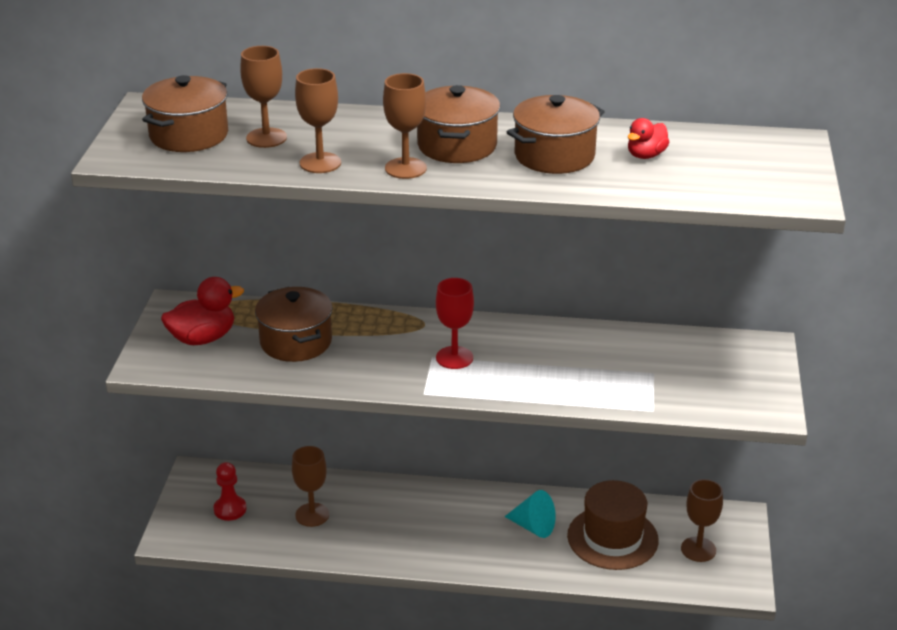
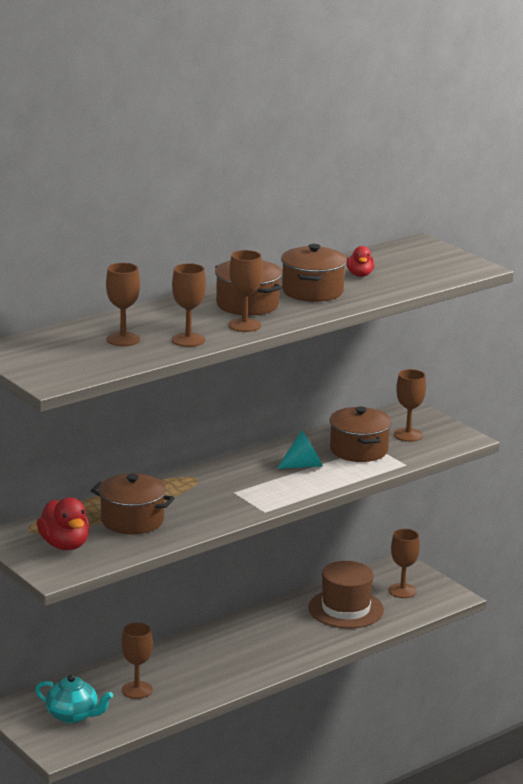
camera: 45 degrees left, 10 degrees down
(189, 135) = (69, 355): brown pot -> brown pot (358, 450)
(203, 338) = (65, 545): red duck -> red duck turned 135 degrees clockwise
(230, 509) = (73, 715): red pawn -> turquoise teapot
(454, 358) = (248, 487): red goblet -> none
(533, 526) = (290, 626): turquoise cone -> turquoise cone (304, 465)
(712, 376) = (408, 435): none -> brown goblet

